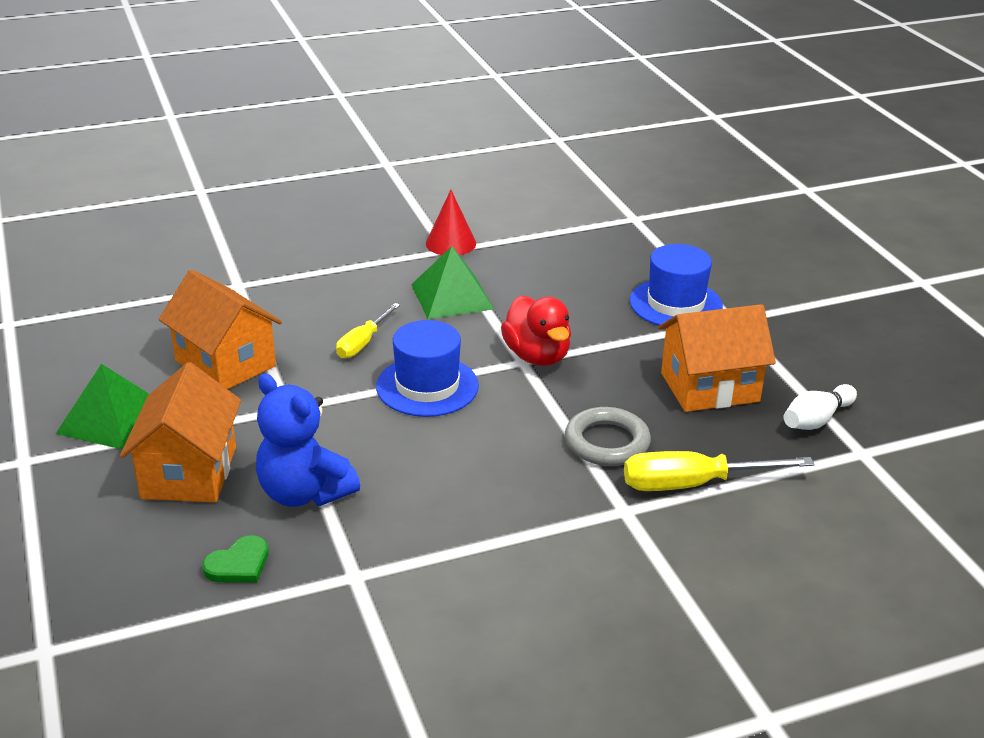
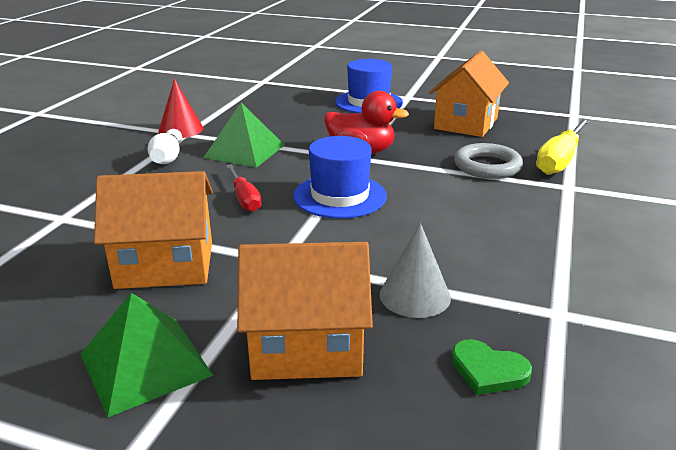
camera: 50 degrees left, 5 degrees down
(189, 472) = (306, 347): orange house -> orange house turned 45 degrees counterclockwise
(239, 564) = (488, 370): green heart -> green heart turned 120 degrees clockwise
(304, 493) = (415, 295): blue teddy bear -> grey cone
(363, 343) = (244, 199): yellow screwdriver -> red screwdriver
(816, 420) = (531, 113): white bowling pin -> white bowling pin (168, 158)

